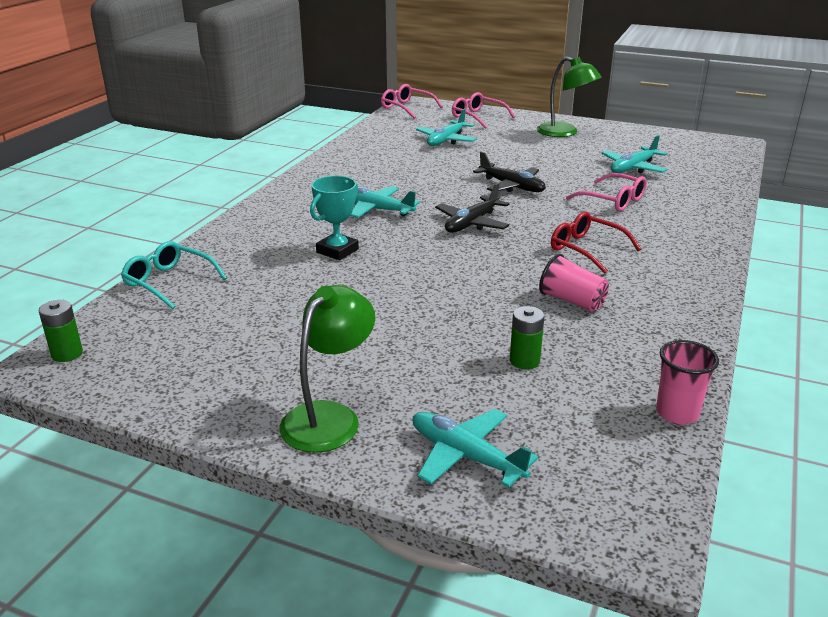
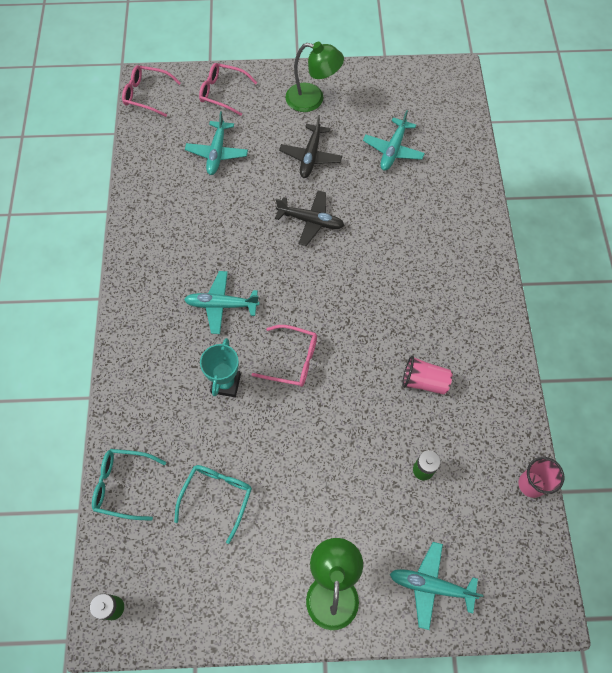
camera: 25 degrees left, 35 degrees up
(256, 314) = (217, 497): none -> turquoise glasses
(471, 223) = (307, 297): black plane -> black plane (310, 156)
(587, 249) = (407, 303): red glasses -> none
(612, 200) = (397, 215): pink glasses -> pink glasses (292, 360)

